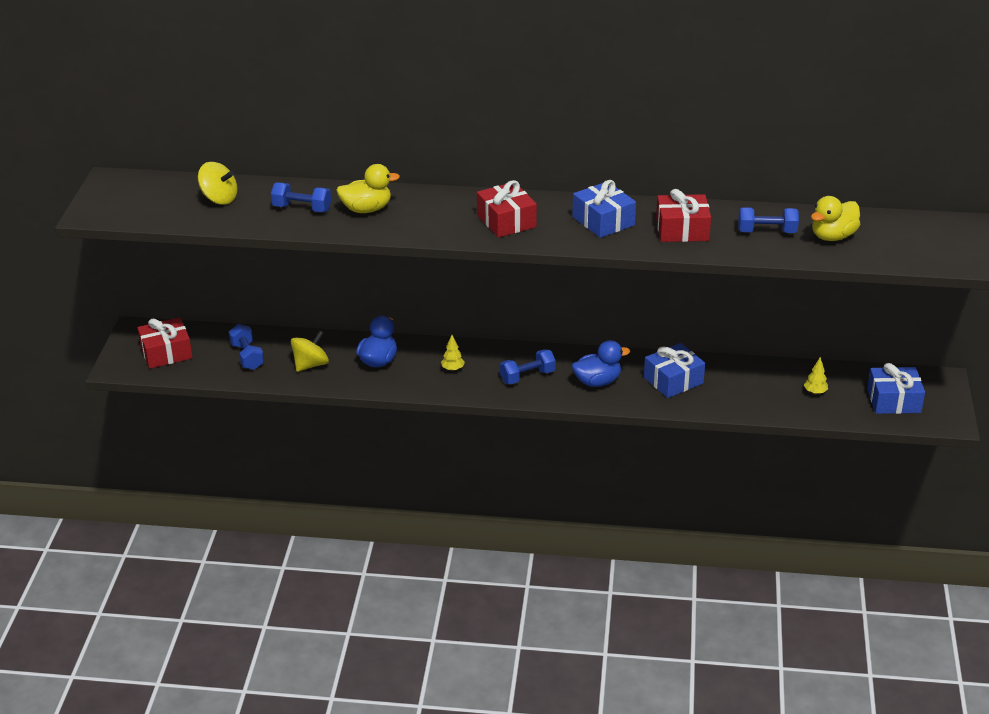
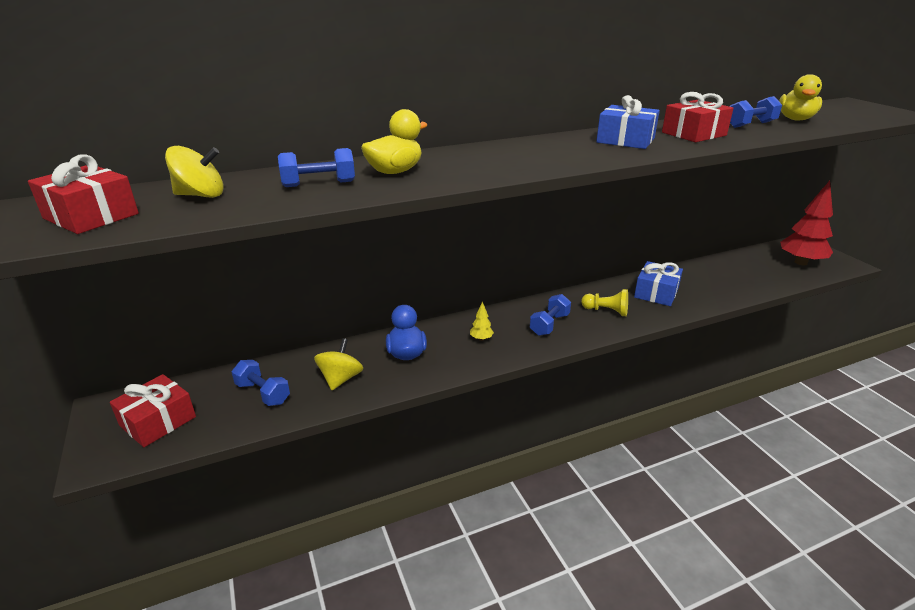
camera: 30 degrees left, 5 degrees down
(506, 221) = (546, 154): red gift -> red gift (91, 216)
(597, 382) = (606, 311): blue duck -> yellow pawn
(815, 392) = (751, 272): yellow tree -> none
(893, 400) = (800, 262): blue gift -> red tree

